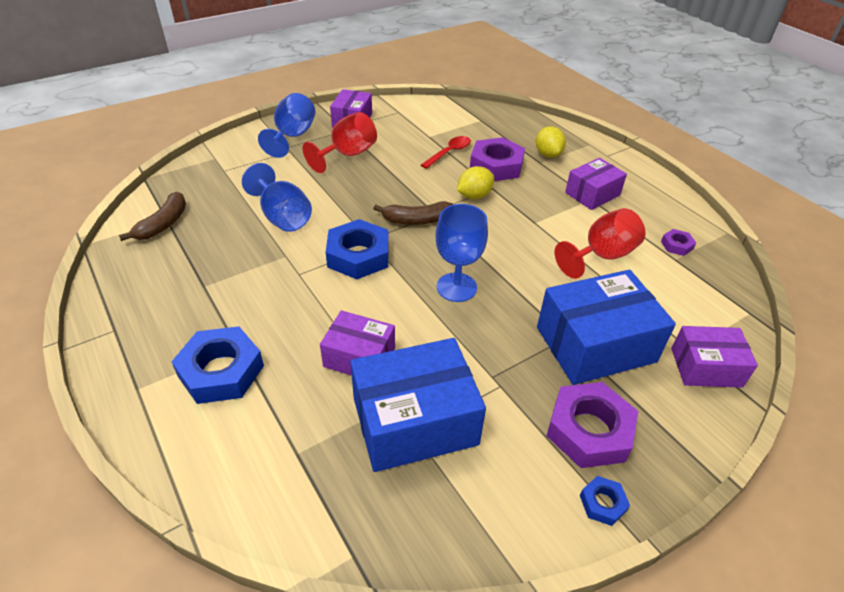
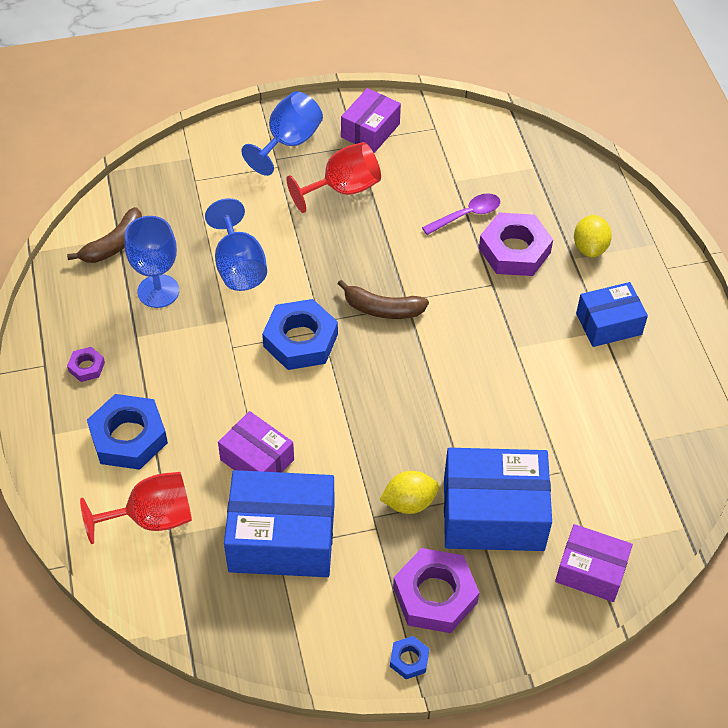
camera: 20 degrees right, 10 degrees up
(449, 152) = (467, 215): red spoon -> purple spoon
(456, 287) = (385, 408): blue goblet -> blue goblet (158, 291)
(474, 196) = (464, 290): yellow lemon -> yellow lemon (409, 502)
(592, 194) = (608, 324): purple box -> blue box
(601, 256) = (565, 412): red goblet -> red goblet (152, 518)
(676, 245) = (663, 423): purple nut -> purple nut (86, 367)

